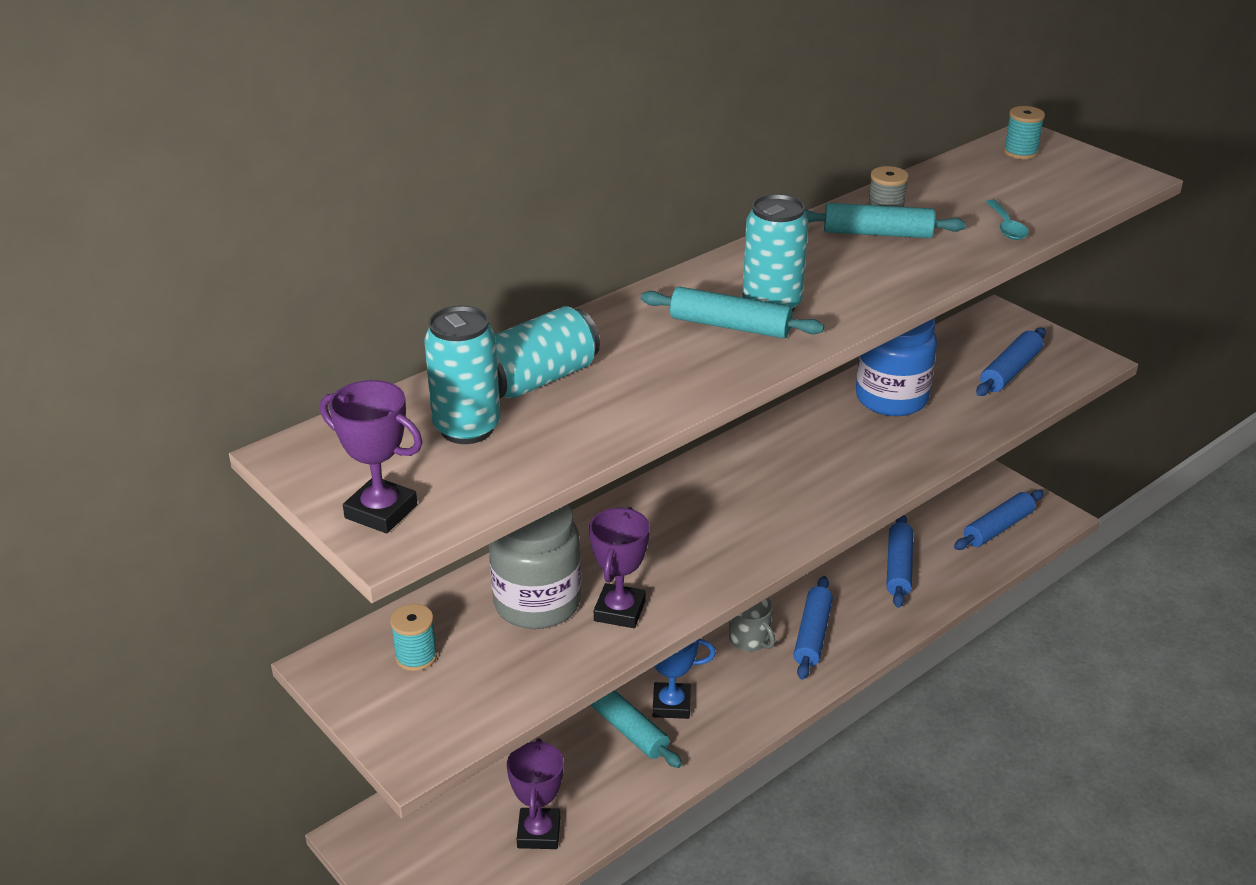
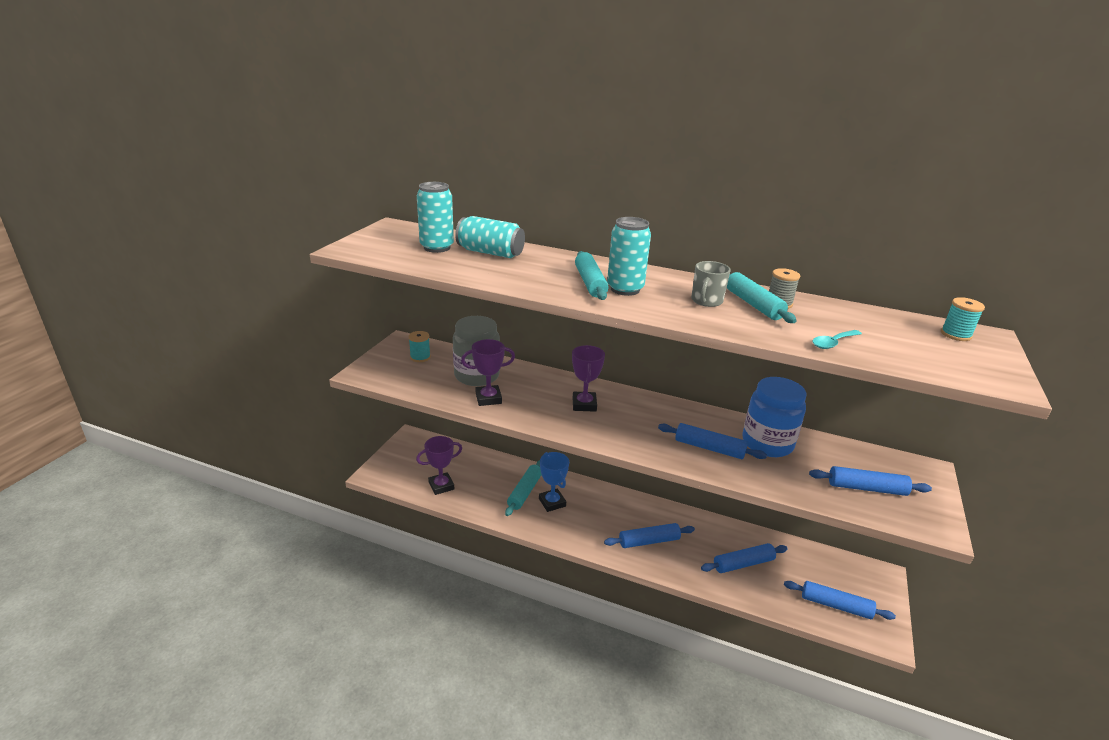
camera: 60 degrees right, 5 degrees down
(381, 511) = (362, 245): purple trophy -> purple trophy (584, 404)
(749, 639) = (623, 517): grey mug -> grey mug (706, 301)
(876, 447) = (709, 448): none -> blue rolling pin

